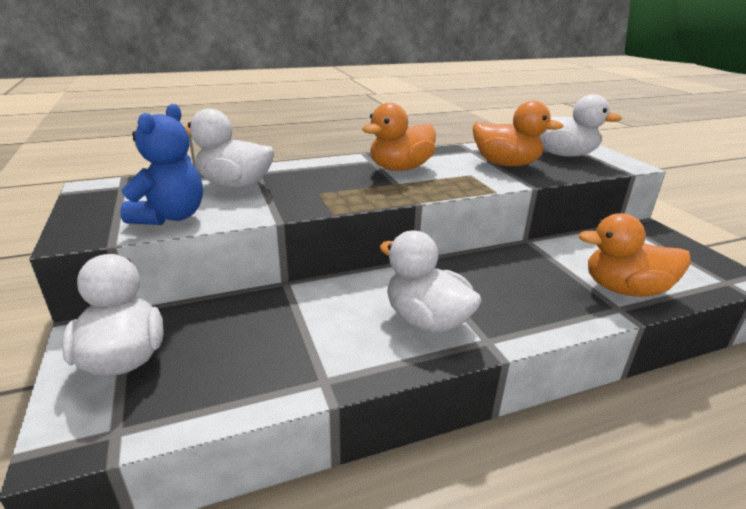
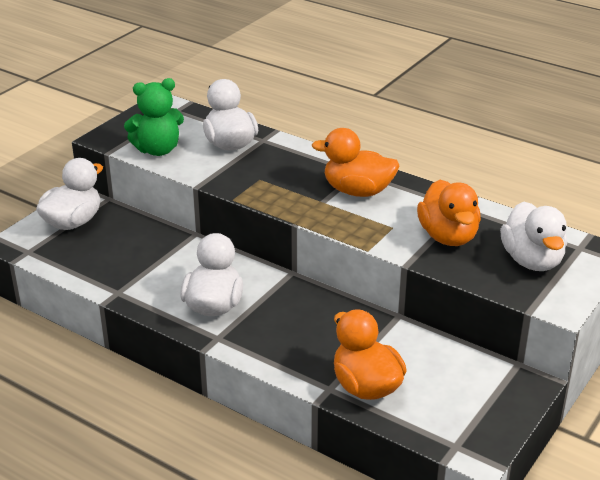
camera: 55 degrees right, 5 degrees up
(171, 217) = (158, 150): blue teddy bear -> green teddy bear

